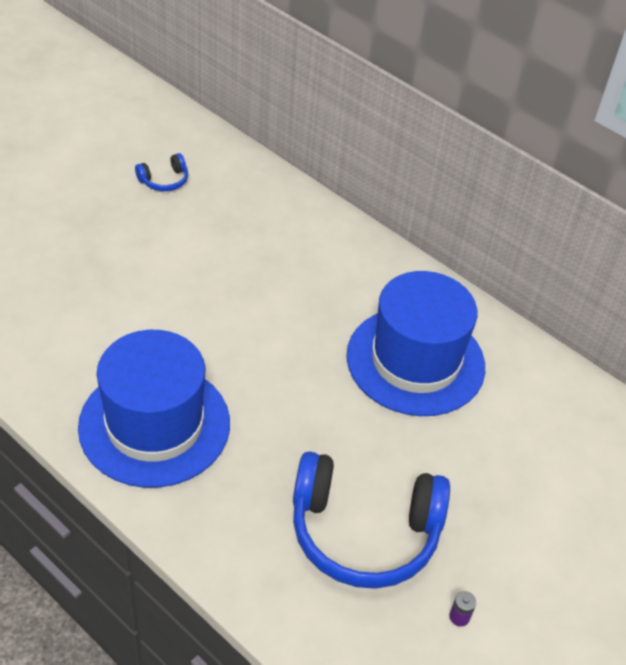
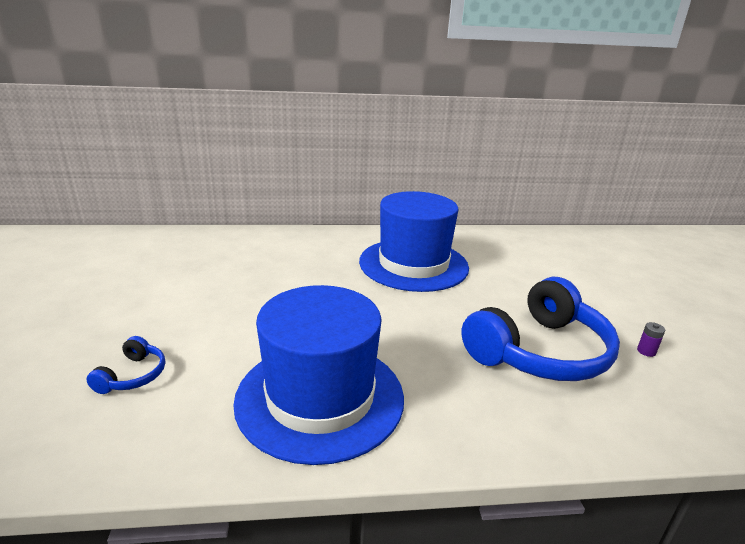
camera: 45 degrees left, 20 degrees down
(164, 180) = (107, 267): blue headphones -> blue headphones (133, 375)

